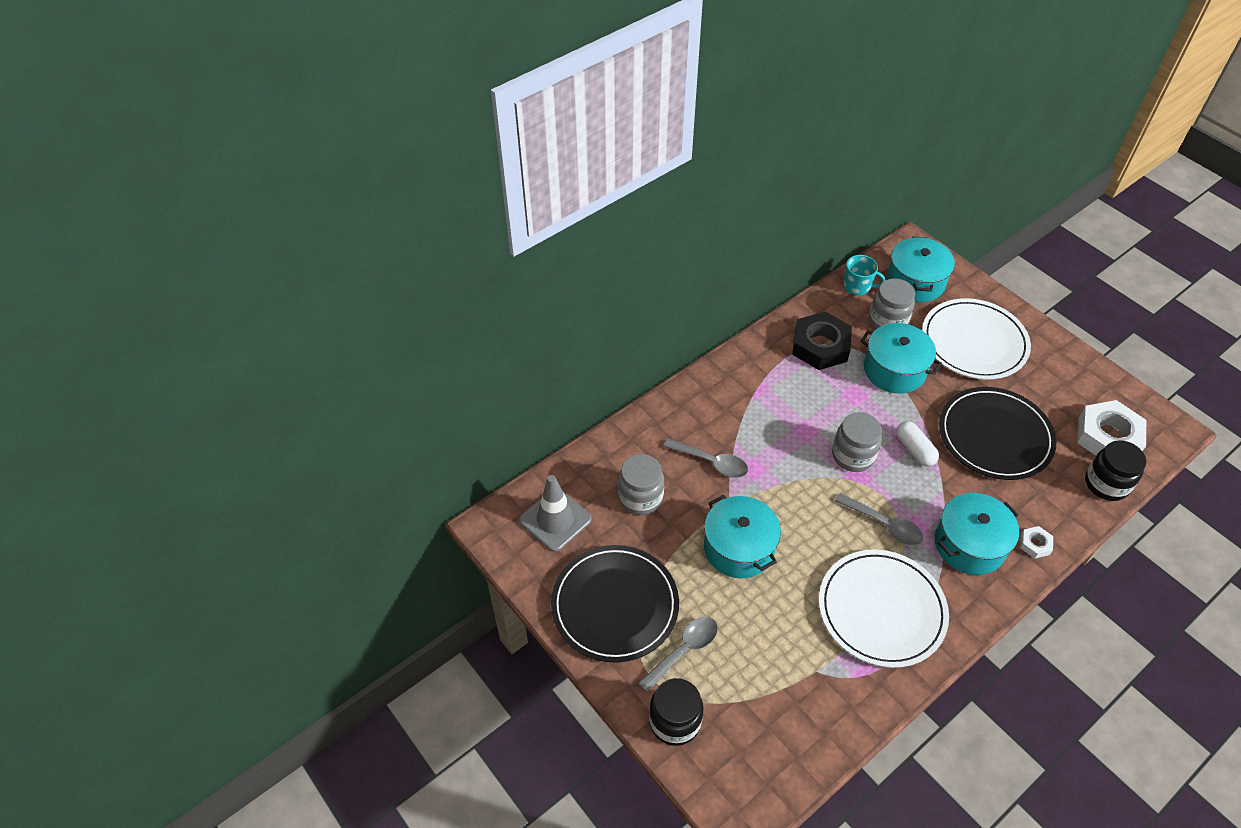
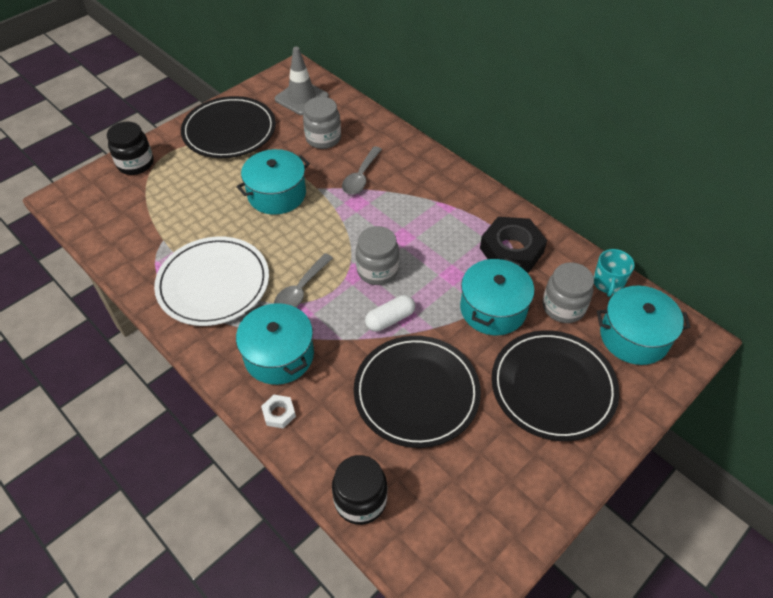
camera: 85 degrees right, 0 degrees up
(684, 650) = (189, 166): grey spoon -> none
(974, 342) = (553, 387): white plate -> black plate
(1108, 437) = (431, 515): white nut -> none

